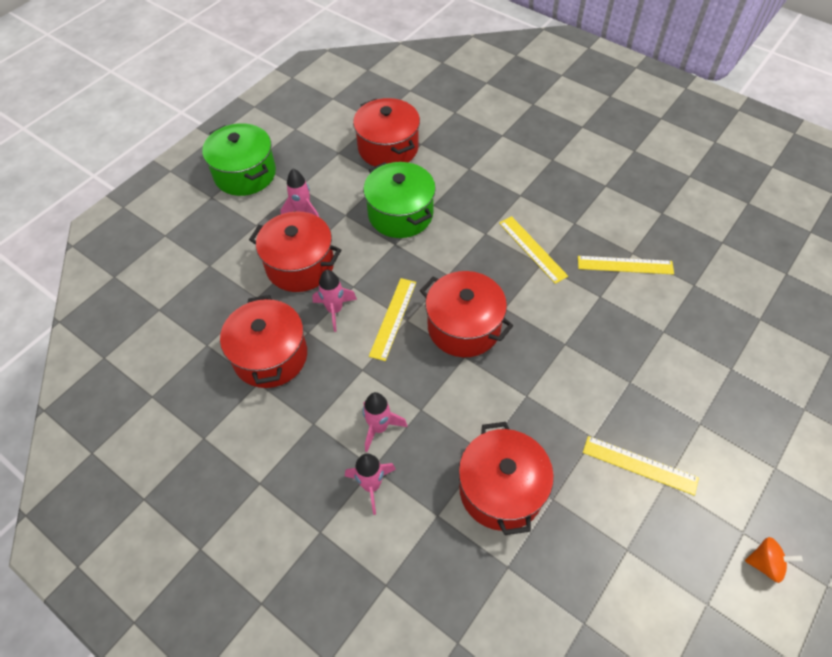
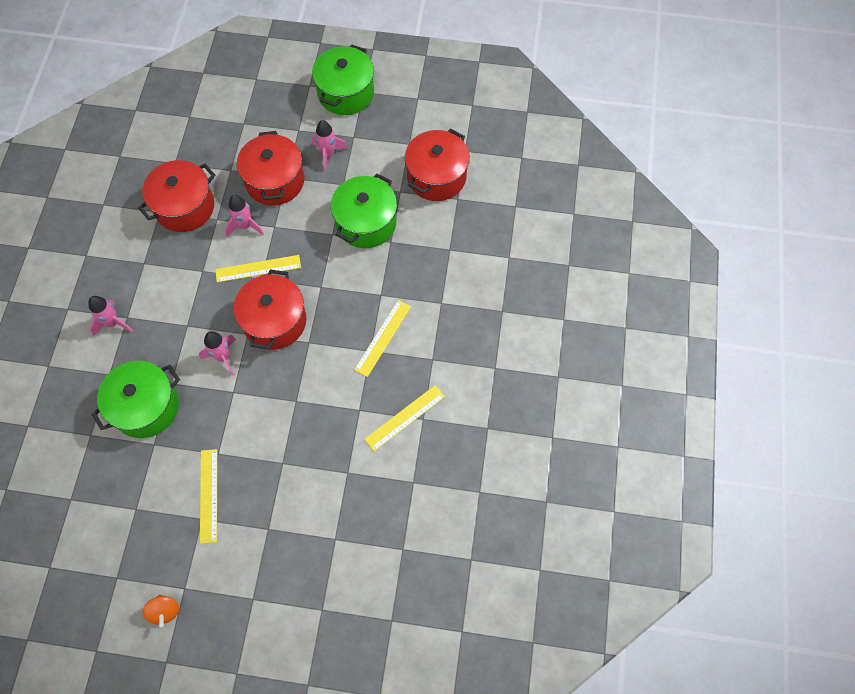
camera: 60 degrees right, 10 degrees up
(379, 427) = (159, 306): pink rocket -> pink rocket (223, 357)
(501, 489) = (146, 407): red pot -> green pot
(625, 265) = (405, 417): yellow ruler -> yellow ruler turned 75 degrees clockwise

